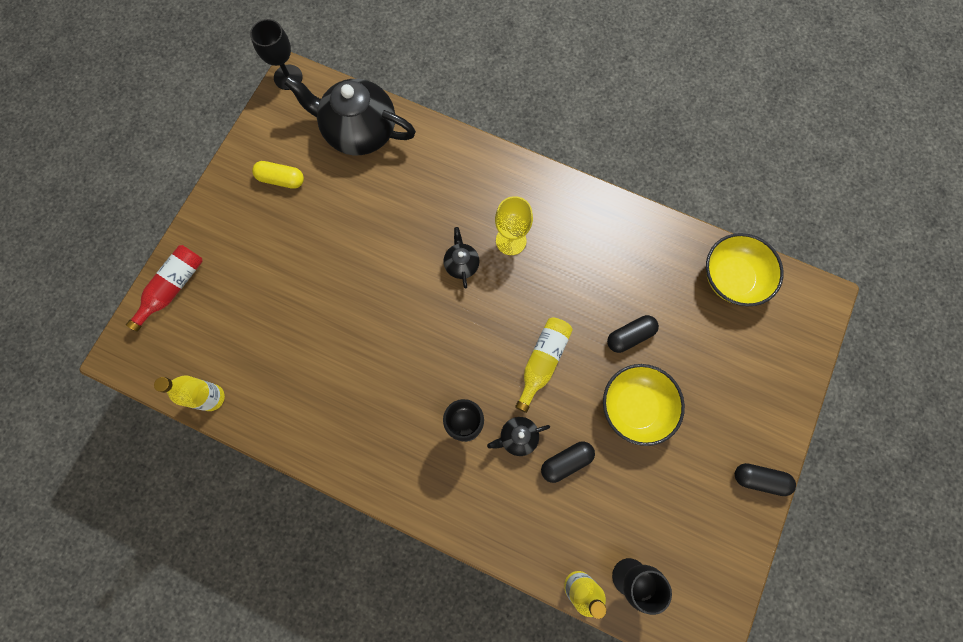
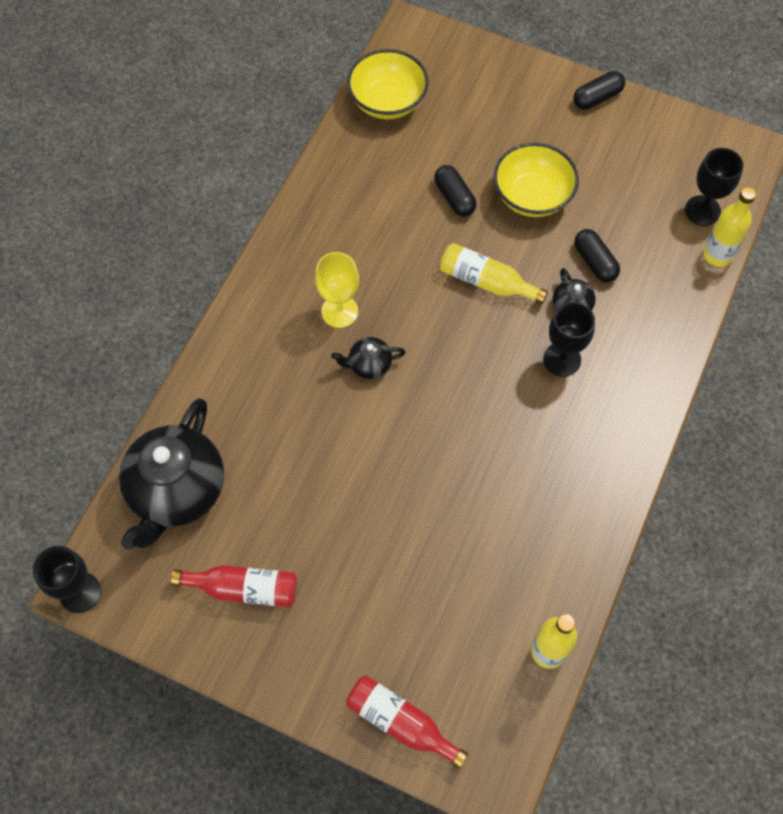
camera: 90 degrees left, 10 degrees down
(281, 179) = (243, 589): yellow capsule -> red bottle
(759, 479) = (597, 98): black capsule -> black capsule turned 45 degrees clockwise

